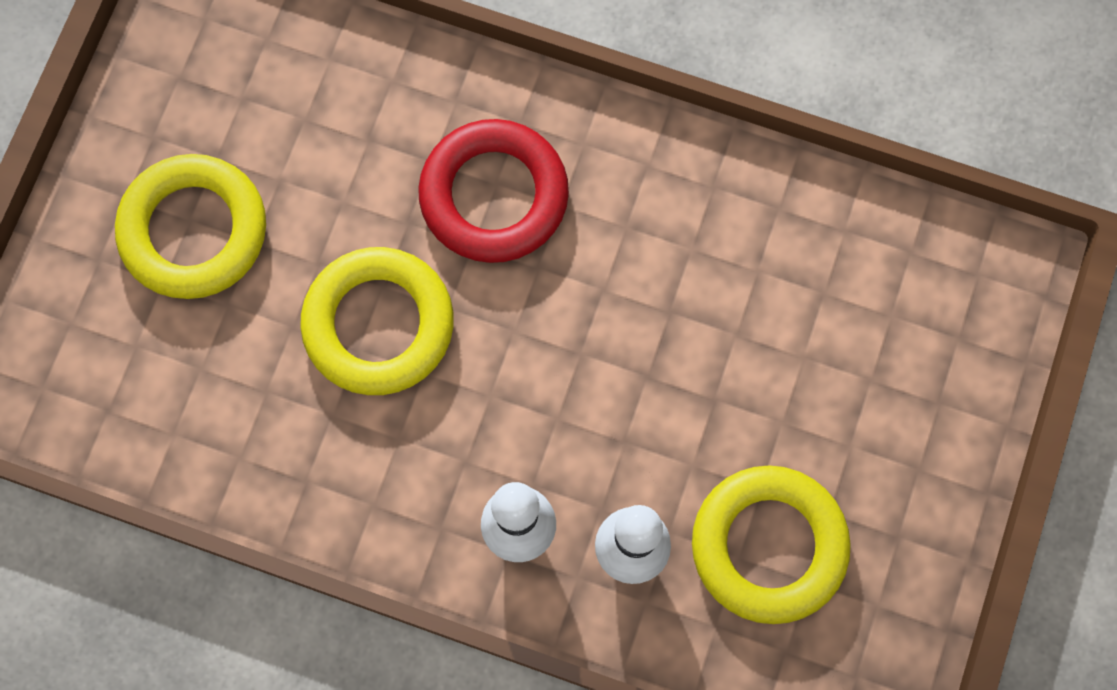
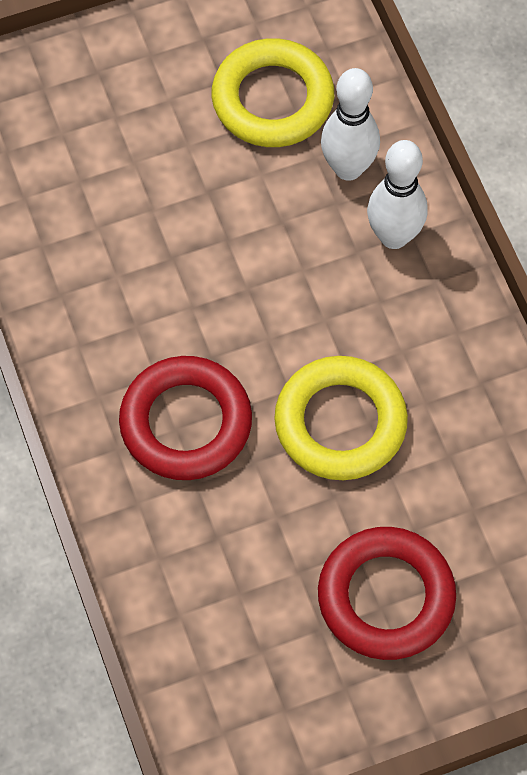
camera: 130 degrees left, 10 degrees down
(194, 231) = (386, 597): yellow ring -> red ring

